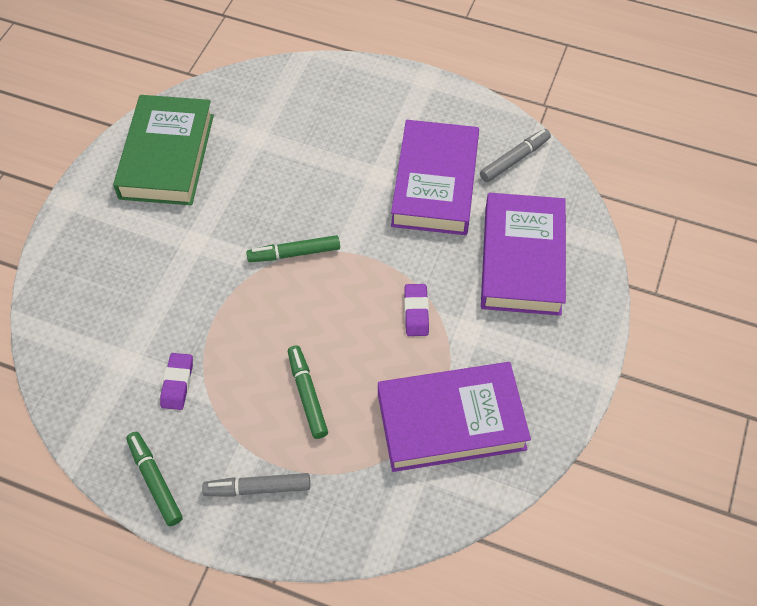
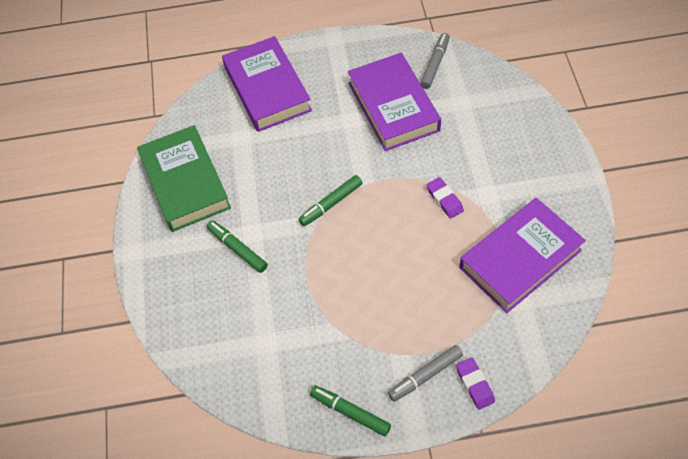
camera: 25 degrees left, 0 degrees up
(177, 383) = (315, 337): purple eraser -> purple eraser (474, 385)
(307, 395) = (412, 294): green marker -> green marker (237, 249)
(522, 259) = (488, 128): purple book -> purple book (267, 89)

